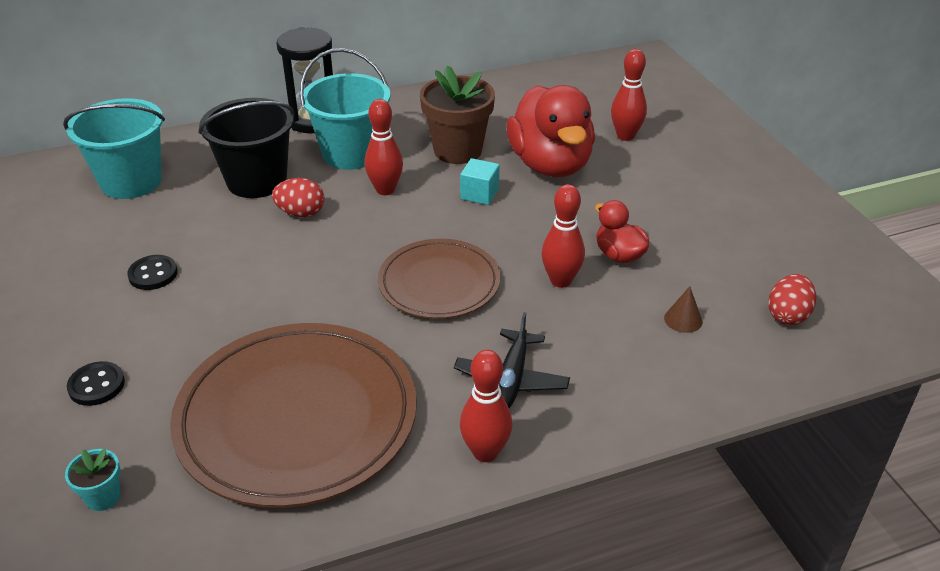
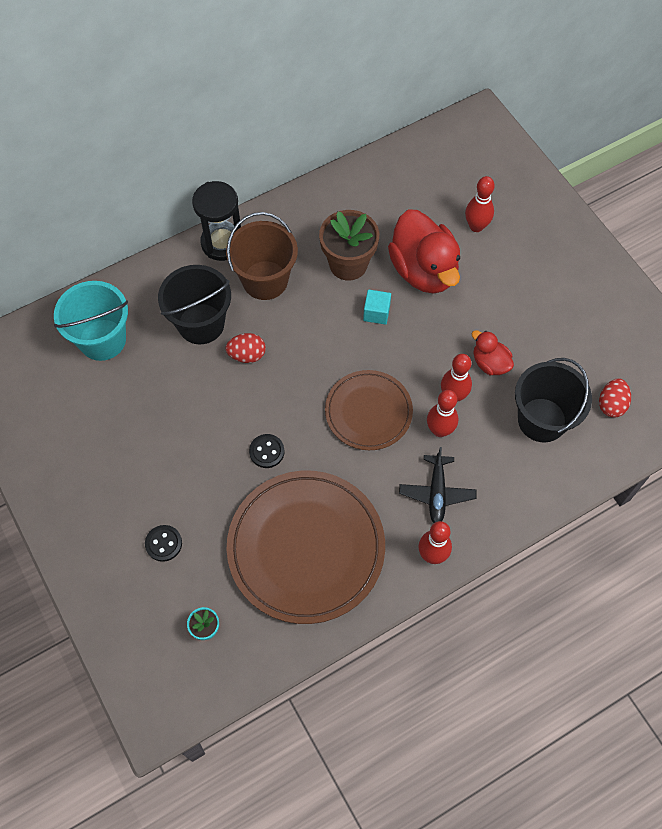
camera: 10 degrees left, 25 degrees up
(153, 274) = (160, 436): black button -> black button (267, 451)
(351, 153) = (265, 280): turquoise bucket -> brown bucket
(385, 190) = (303, 319): red bowling pin -> red bowling pin (439, 430)
(683, 319) = (542, 420): brown cone -> black bucket

